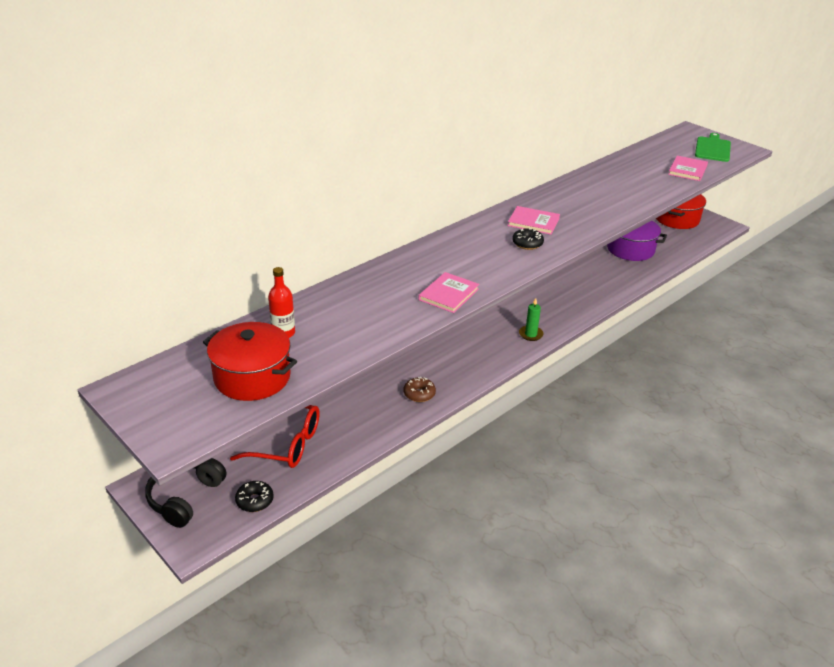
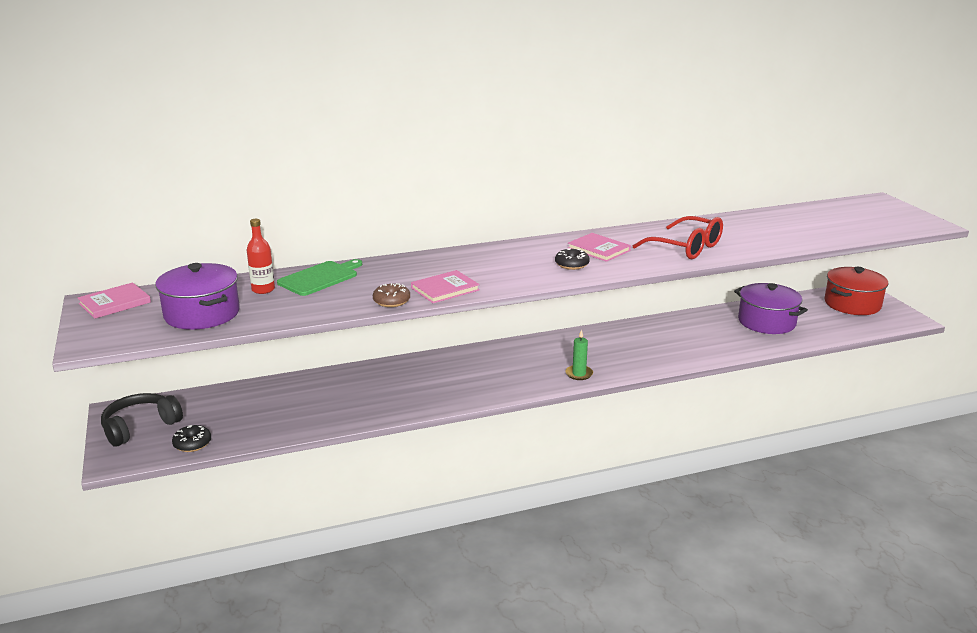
camera: 25 degrees right, 10 degrees down
(252, 377) = (202, 314): red pot -> purple pot
(287, 444) = (260, 409): red glasses -> red glasses (686, 248)
(419, 394) = (417, 398): brown donut -> brown donut (391, 301)
(687, 170) = (833, 232): pink book -> pink book (115, 303)
(712, 148) = (888, 219): green cutting board -> green cutting board (320, 278)

